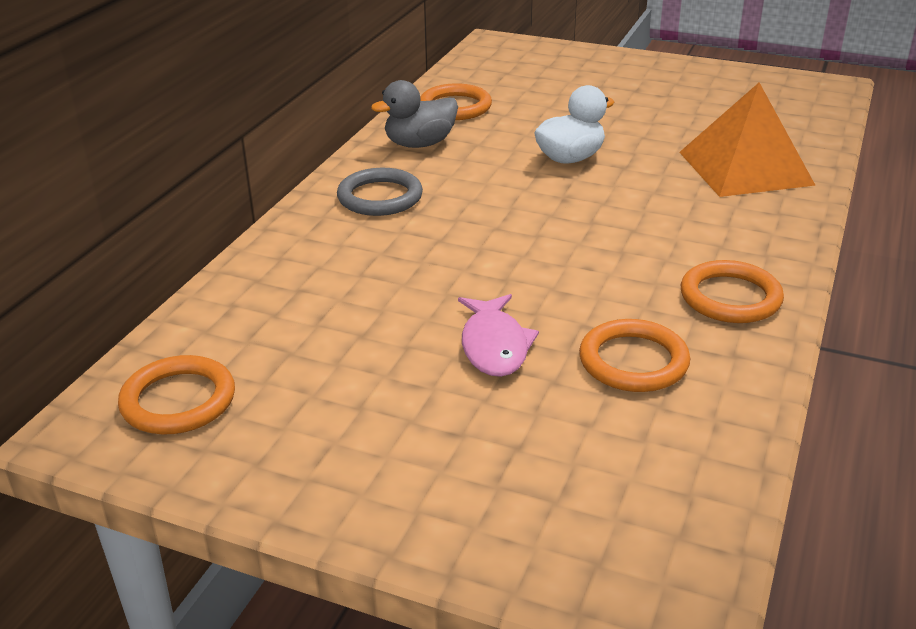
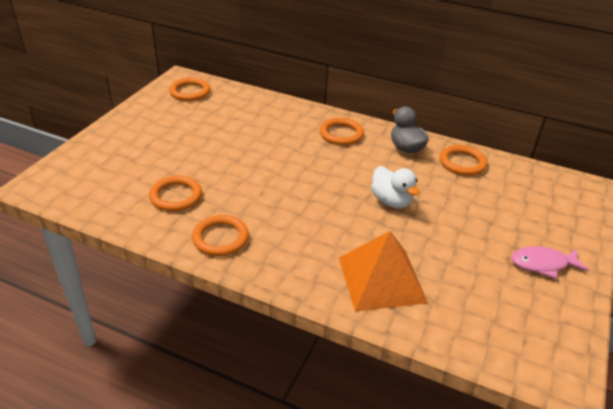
camera: 90 degrees right, 5 degrees up
(380, 197) = (341, 134): grey ring -> orange ring
(494, 346) = (201, 159): pink fish -> pink fish (543, 264)

